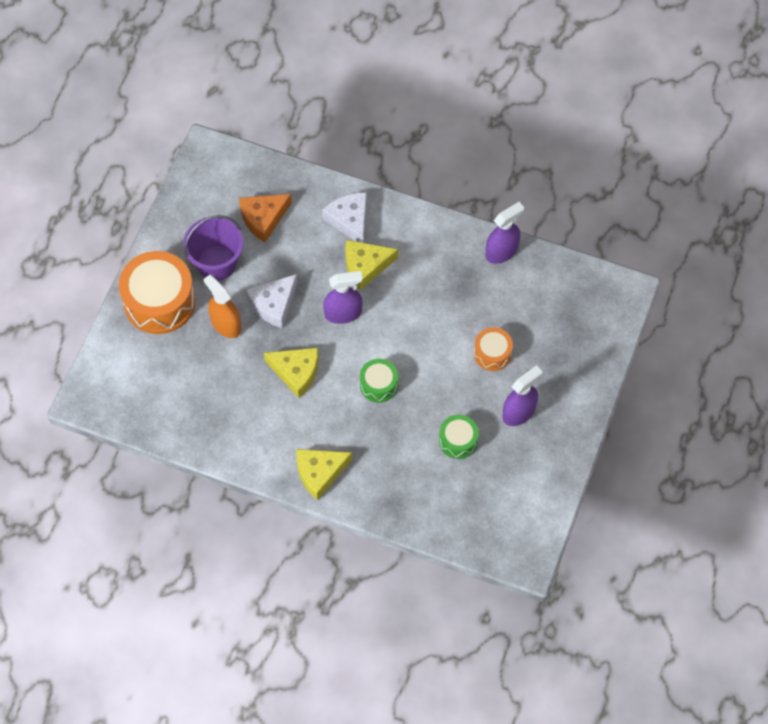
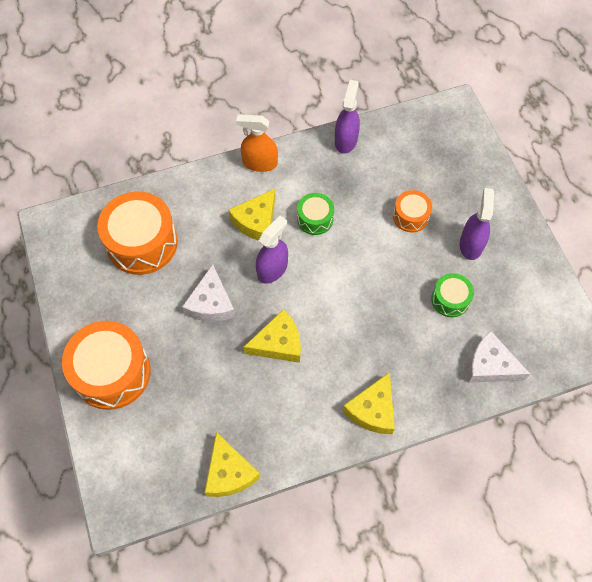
camera: 40 degrees left, 0 degrees up
(180, 434) = (229, 472): none -> yellow cheese
(216, 263) = (134, 305): purple bucket -> none
(226, 324) = (185, 348): orange spray bottle -> orange spray bottle (260, 163)
(263, 218) = (142, 243): orange cheese -> orange drum
(350, 220) = (212, 196): white cheese -> white cheese (490, 365)
(378, 385) = (351, 303): green drum -> green drum (315, 219)

